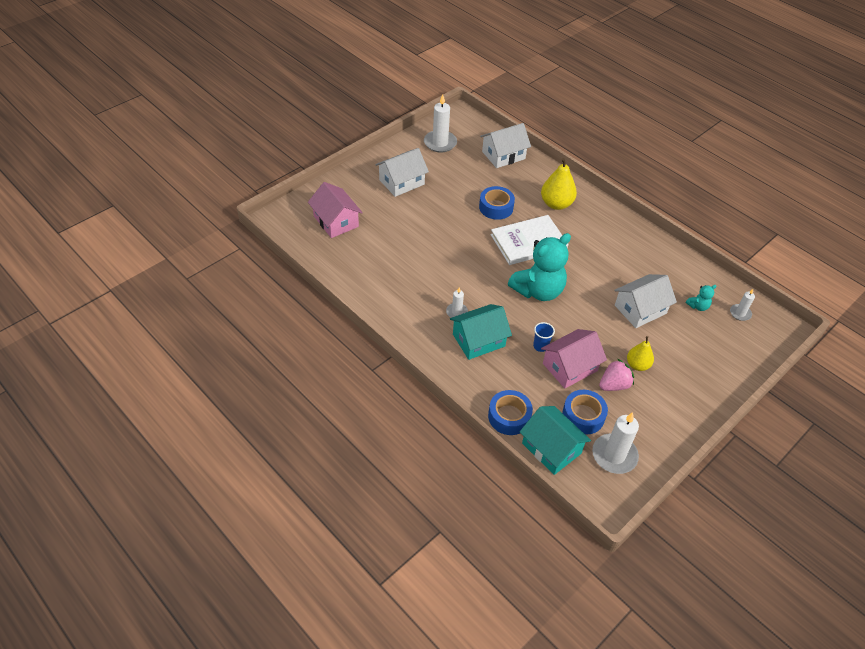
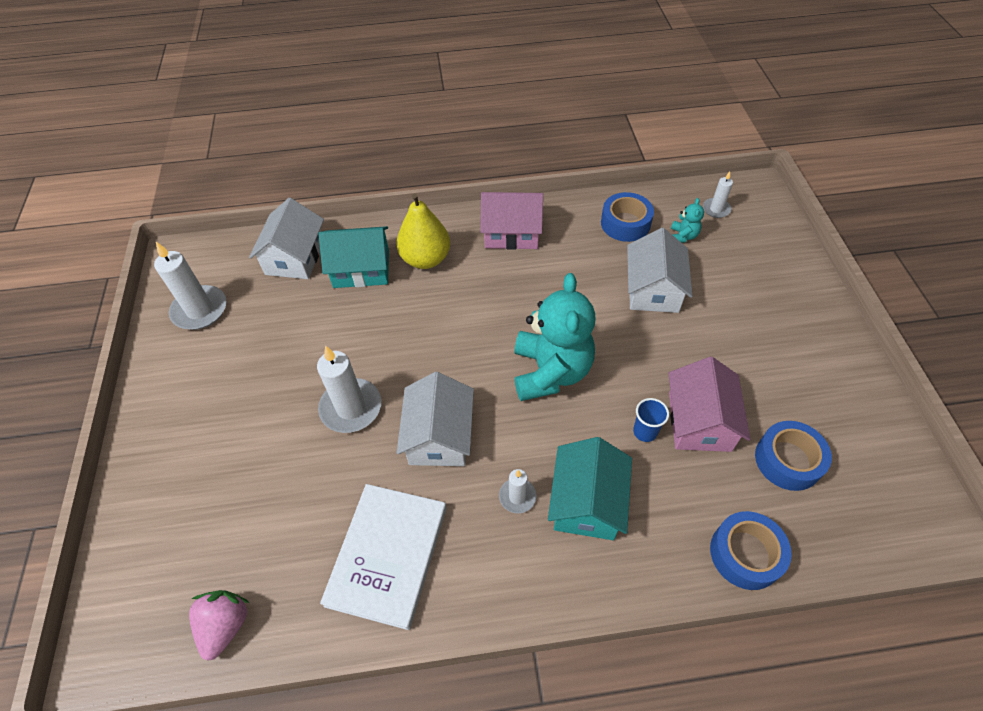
camera: 50 degrees left, 5 degrees up
(336, 221) = (203, 553): pink house -> pink house (511, 232)
(401, 182) = (219, 405): white house -> white house (439, 436)
(496, 207) = (373, 324): blue tape -> blue tape (625, 223)
(528, 242) = (462, 328): white book -> white book (388, 555)
(551, 448) = (825, 535): turquoise house -> turquoise house (361, 269)
(614, 385) = (754, 393): pink strawberry -> pink strawberry (225, 625)
(614, 455) = (867, 467): white candle -> white candle (351, 408)
(637, 365) = (736, 348): yellow pear -> none

